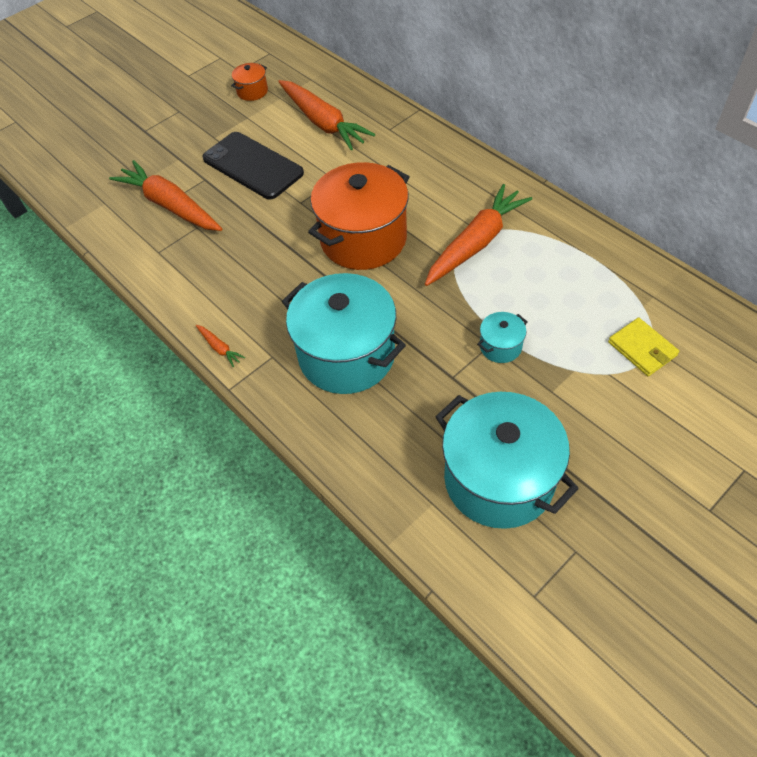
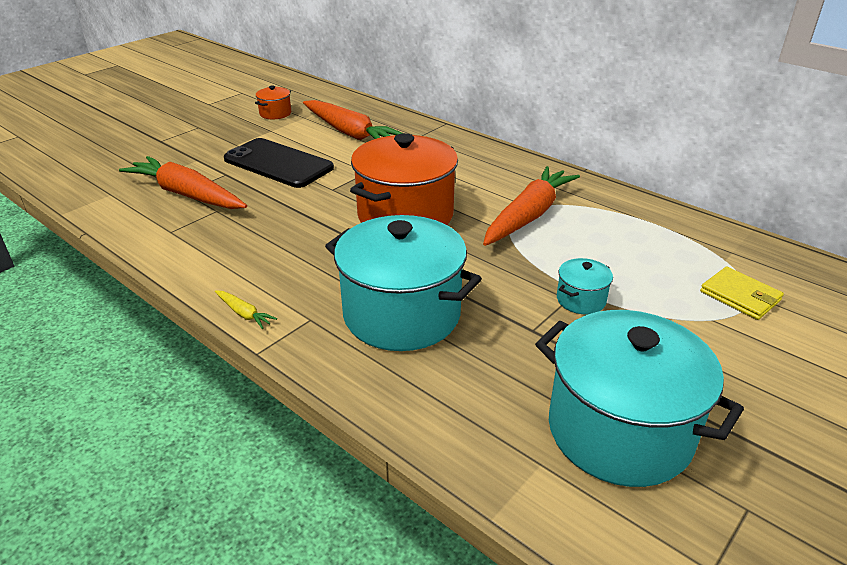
camera: 10 degrees left, 20 degrees down
(219, 348) = (244, 313): orange carrot -> yellow carrot

